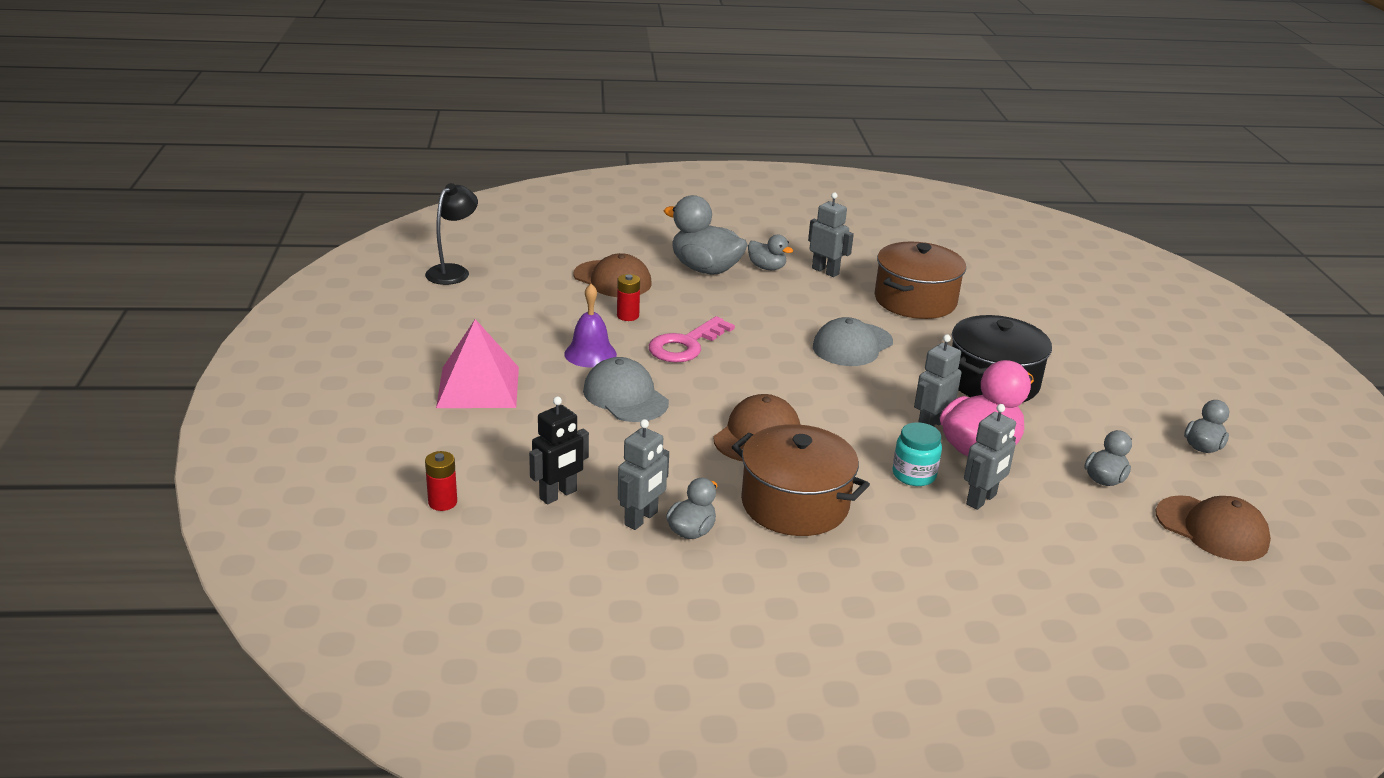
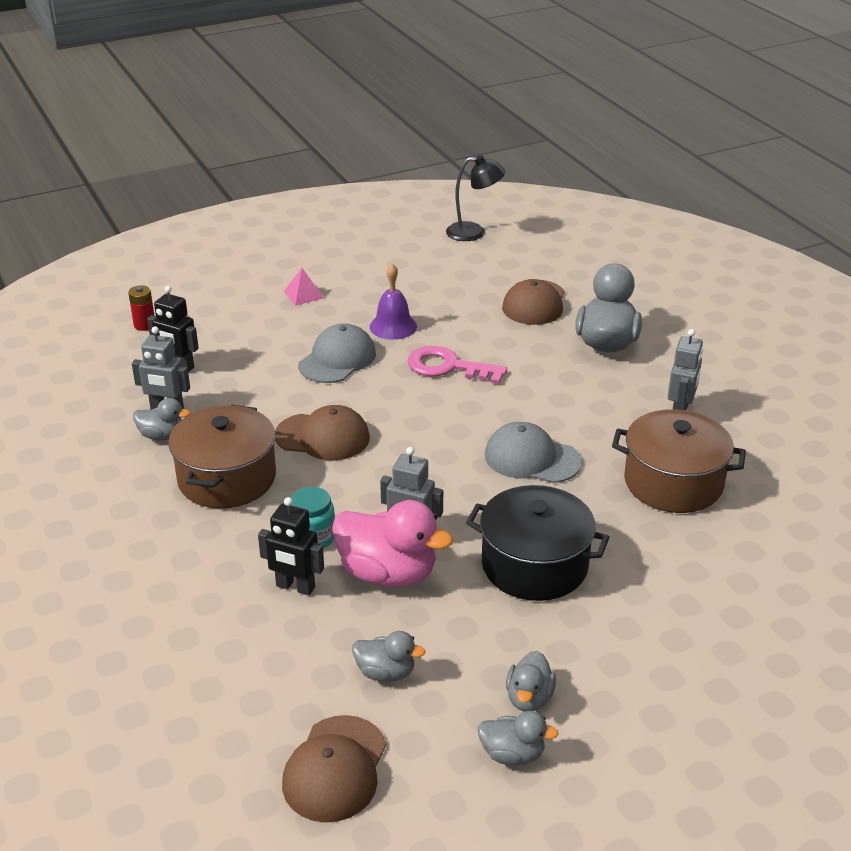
camera: 70 degrees right, 5 degrees up
(478, 387) = (303, 294): pink pyramid -> pink pyramid, size x0.48
(628, 316) = (474, 327): red battery -> none
(767, 267) = (648, 376): grey duck -> grey duck (529, 698)
(981, 500) = (295, 587): grey robot -> black robot

